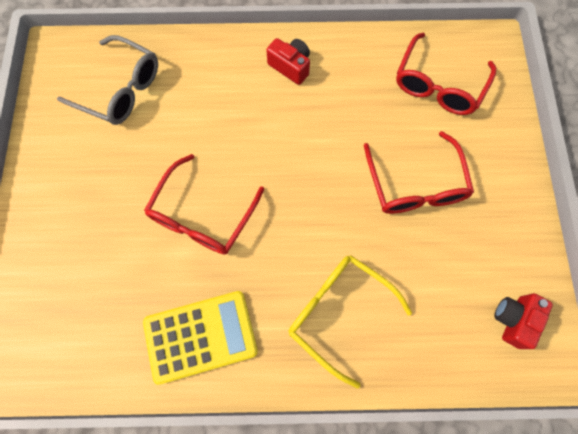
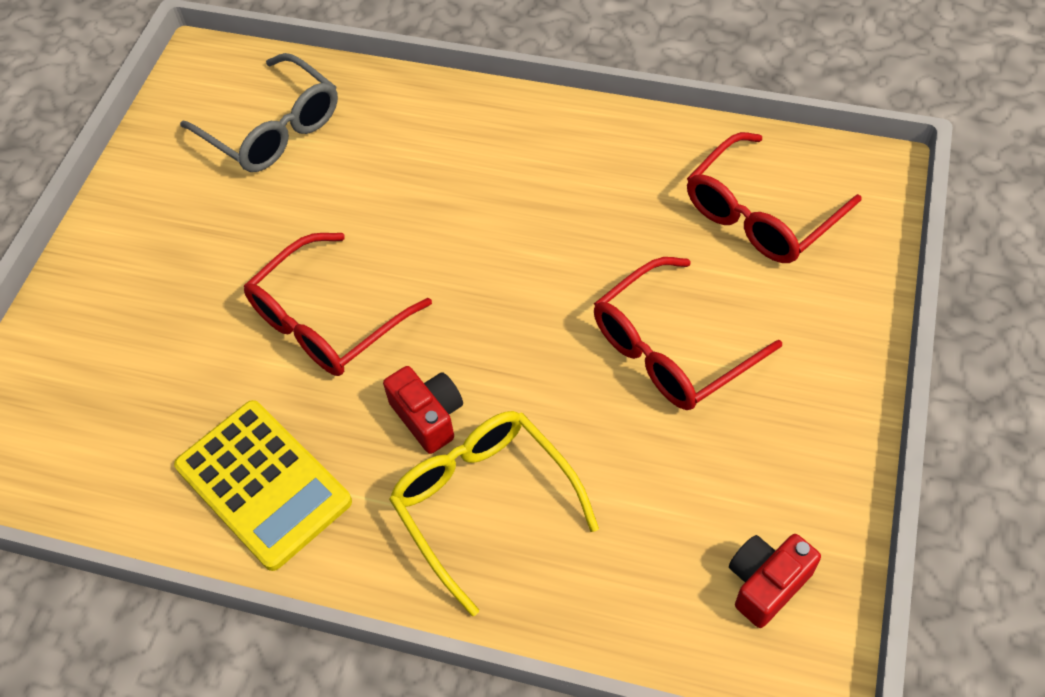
camera: 20 degrees right, 15 degrees down
(200, 336) = (263, 484): yellow calculator -> yellow calculator turned 45 degrees clockwise
(290, 66) = (534, 145): red camera -> red camera (428, 416)
(415, 185) = (671, 349): red glasses -> red glasses turned 45 degrees clockwise

